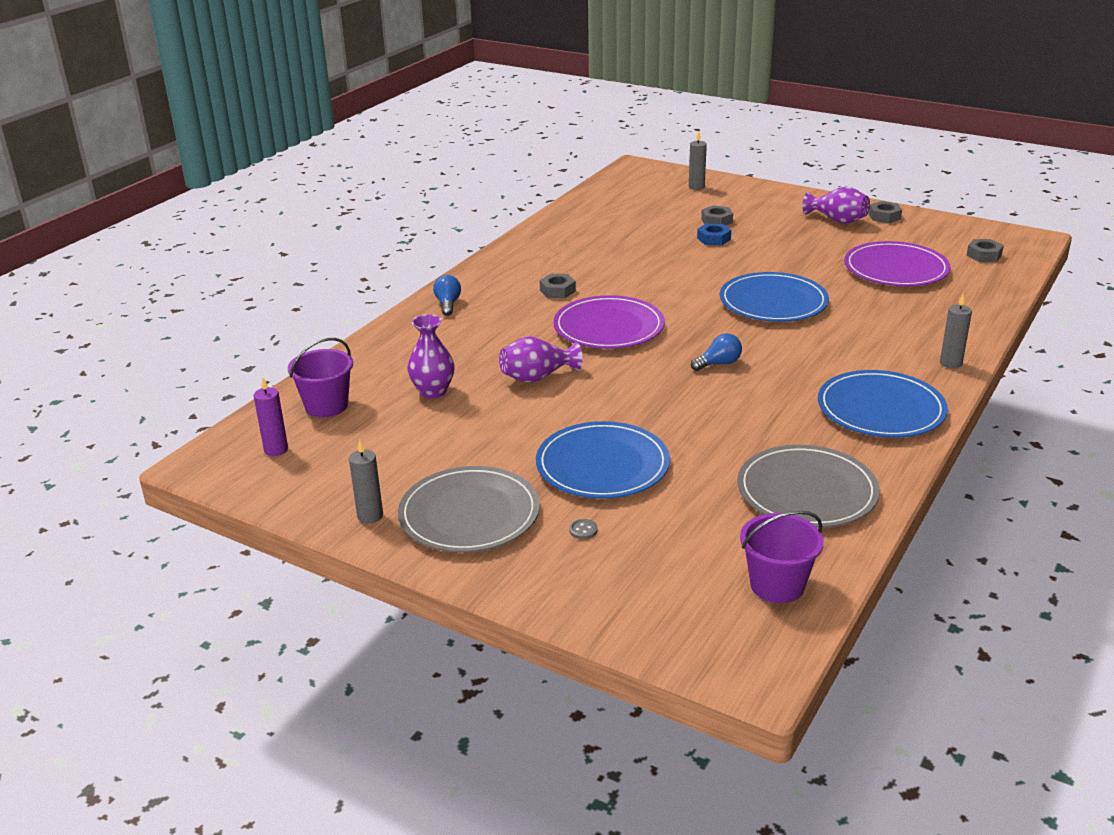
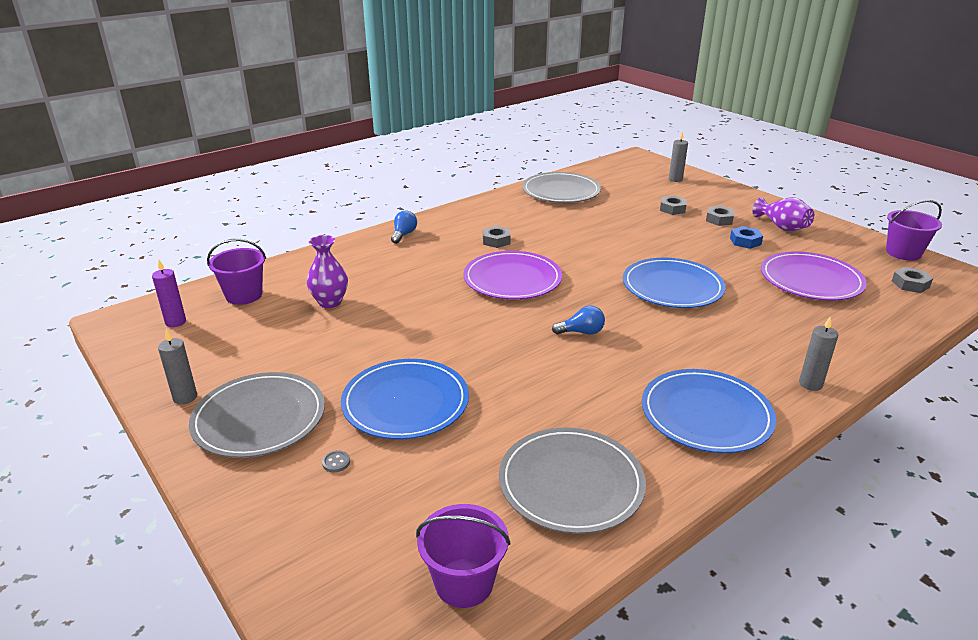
camera: 20 degrees right, 0 degrees up
(537, 377) = (419, 309): purple vase -> none
(583, 222) = (561, 191): none -> grey plate
(713, 239) = (659, 223): blue nut -> blue nut (745, 241)
(884, 216) = (829, 231): grey nut -> grey nut (719, 219)
(962, 225) = (903, 253): none -> purple bucket

